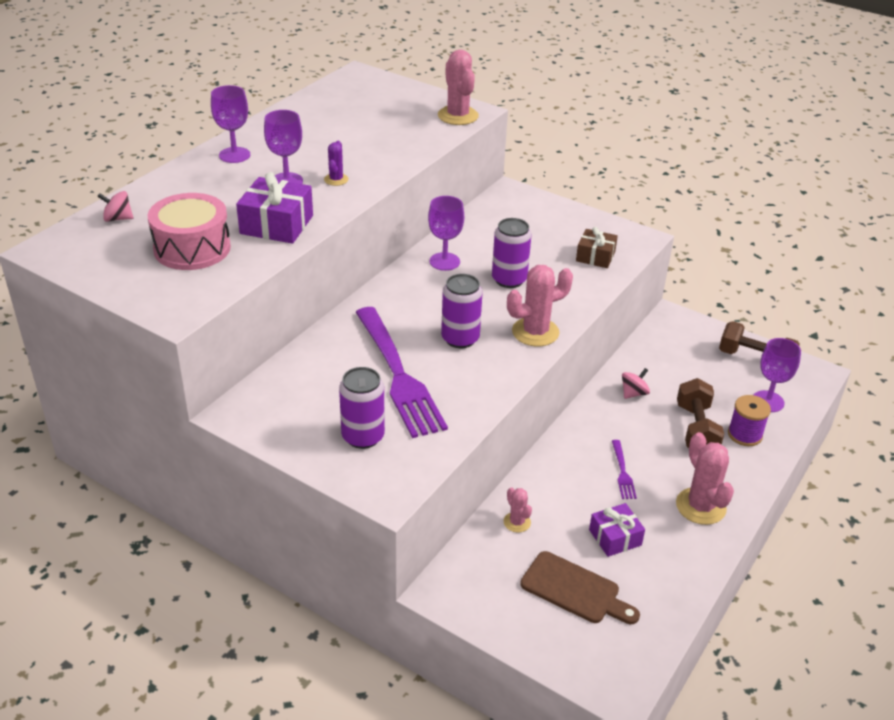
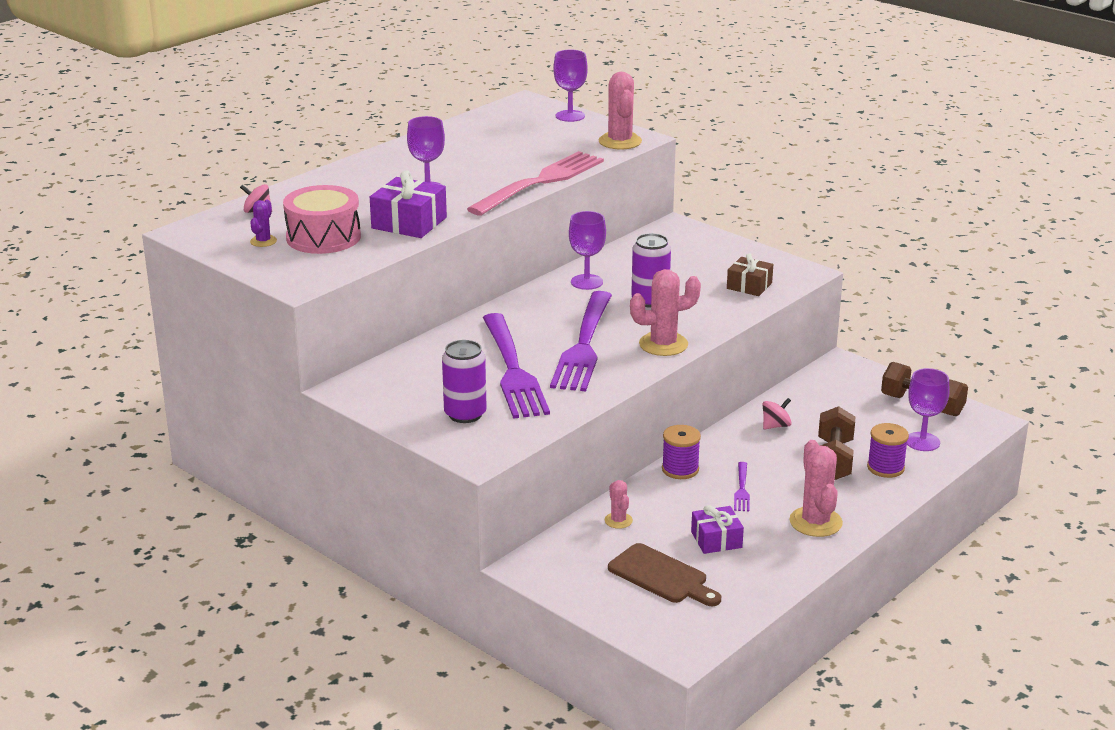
camera: 10 degrees right, 10 degrees down
(234, 155) = (381, 166): purple goblet -> purple goblet (570, 116)
(336, 179) = (477, 190): purple cactus -> purple cactus (263, 241)
(395, 167) = (540, 182): none -> pink fork
(460, 339) = (584, 345): purple can -> purple fork
(560, 453) = (680, 469): none -> purple spool

